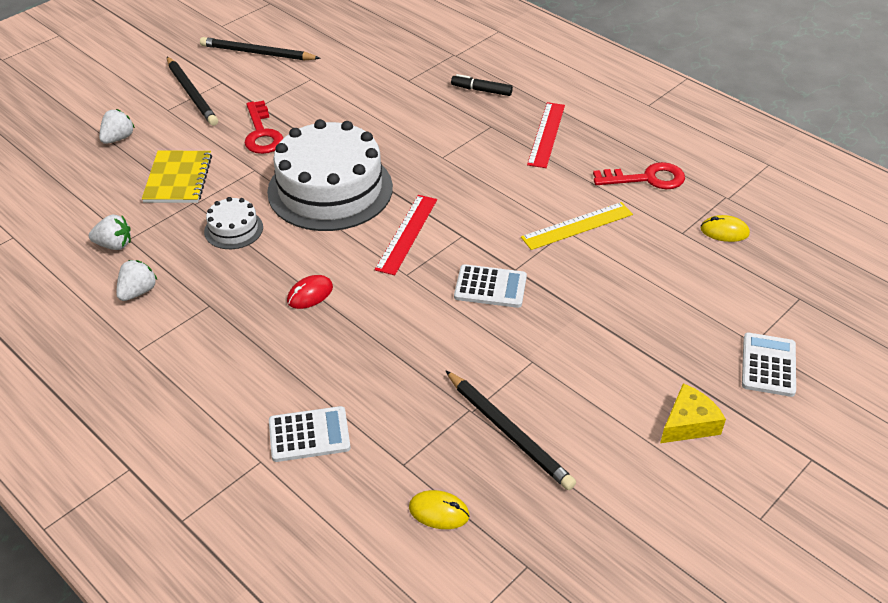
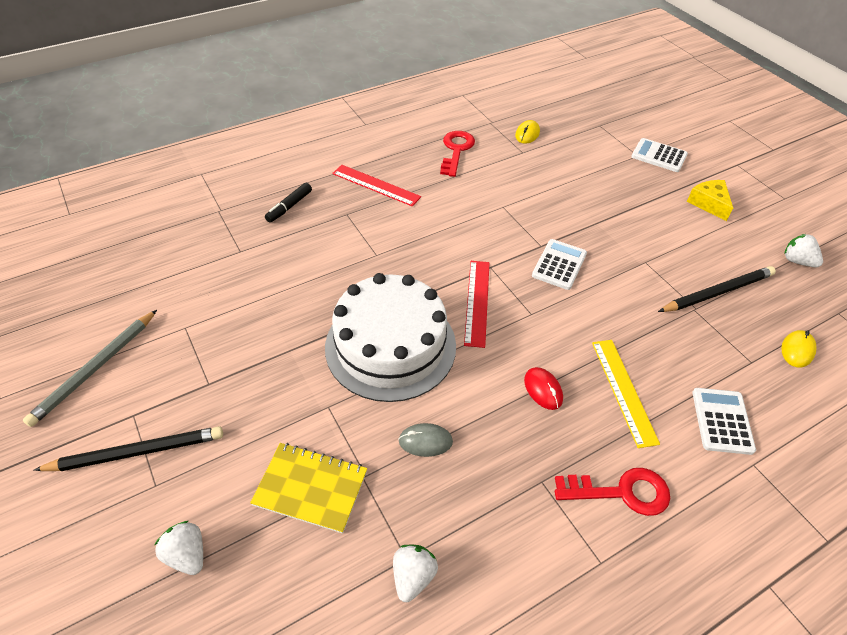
camera: 75 degrees left, 5 degrees up
(138, 292) = (505, 554): white strawberry -> white strawberry (797, 261)
(233, 229) = (425, 441): white cake -> grey mouse
(257, 53) = (96, 369): black pencil -> grey pencil
(262, 134) = (264, 389): red key -> red key (622, 492)
(407, 234) = (477, 302): red ruler -> red ruler turned 60 degrees clockwise
(577, 226) = (499, 199): yellow ruler -> yellow ruler (623, 391)

